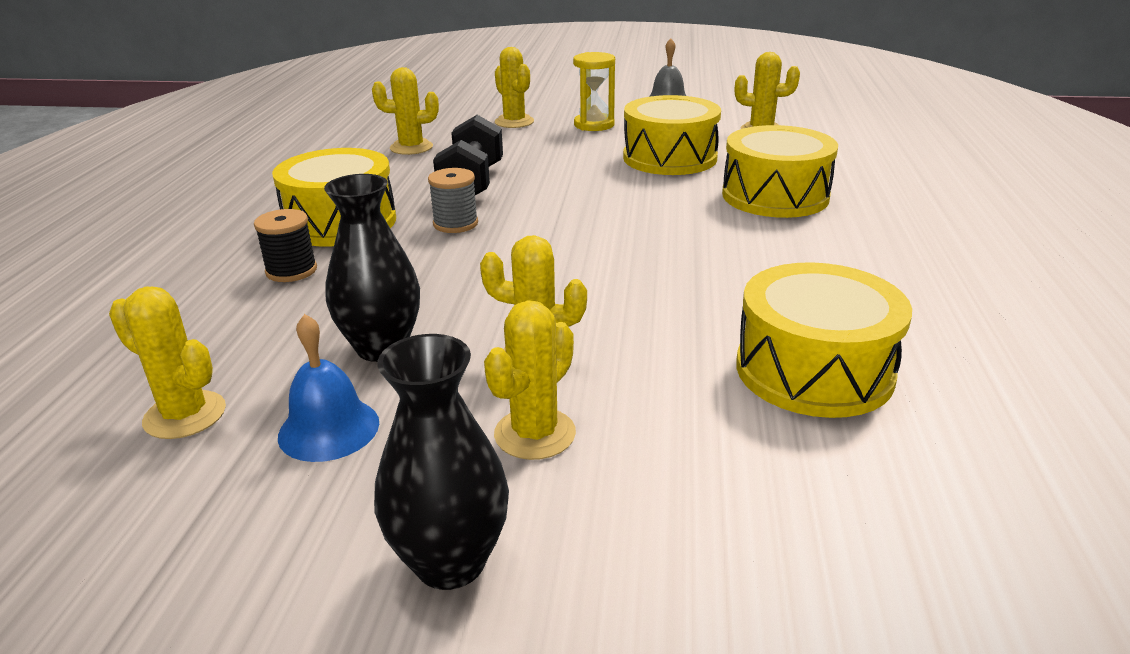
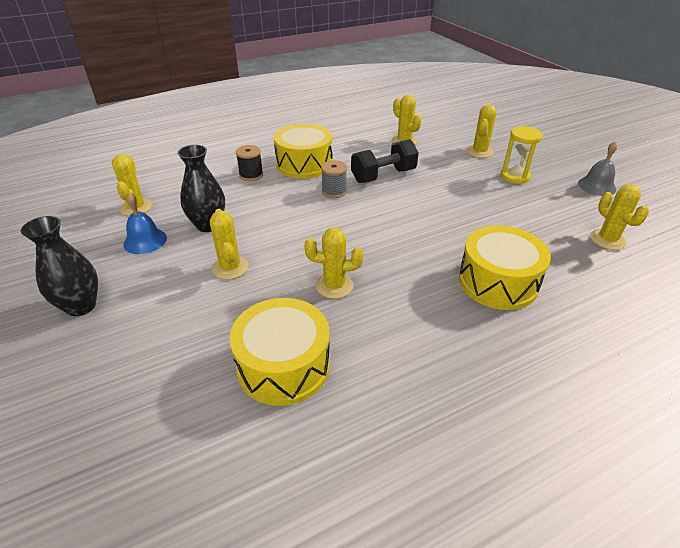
camera: 55 degrees right, 10 degrees up
(535, 434) = (170, 292): yellow cactus -> yellow cactus (334, 286)
(669, 158) = (503, 221): yellow drum -> none

